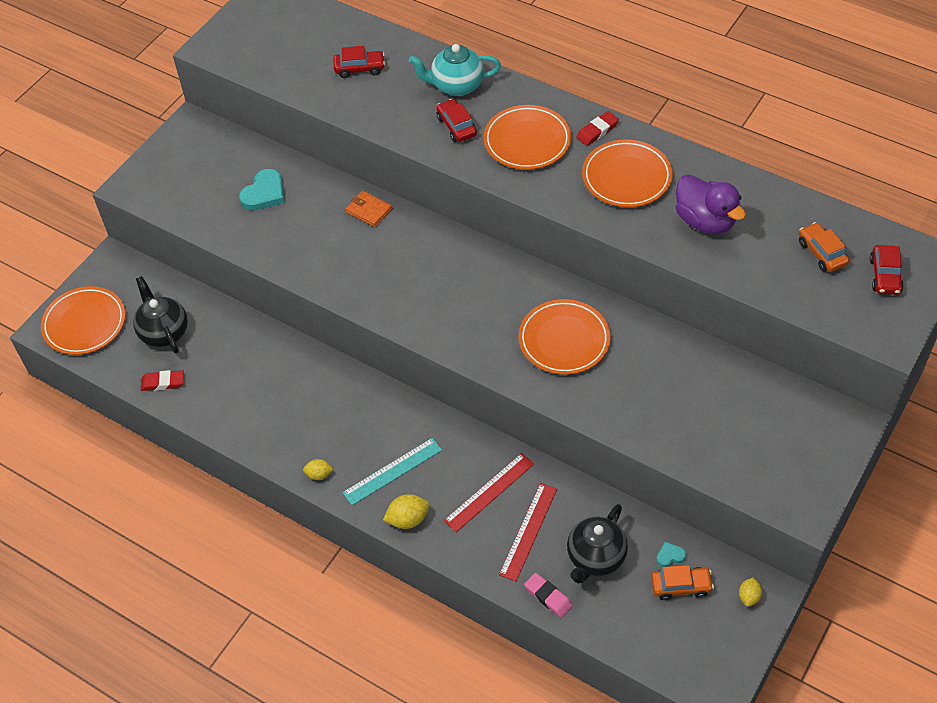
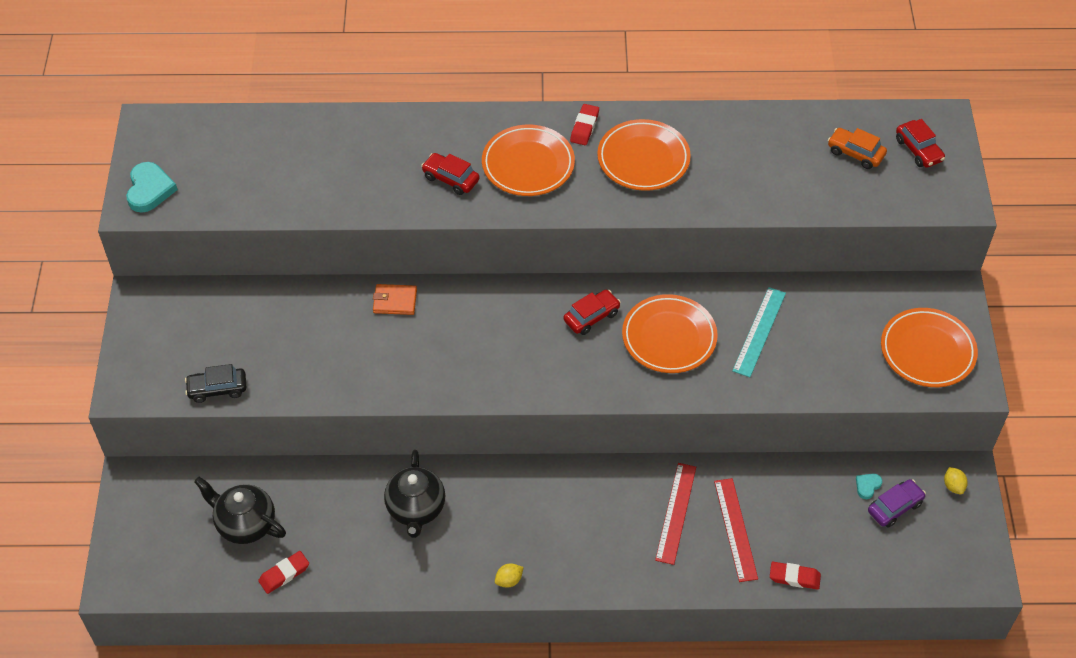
camera: 35 degrees left, 0 degrees up
(85, 324) = (152, 558): orange plate -> orange plate (927, 351)
(192, 216) = (217, 389): none -> black car
(264, 193) = (275, 332): turquoise heart -> turquoise heart (149, 190)
(360, 68) = (310, 162): red car -> red car (591, 317)
(392, 471) = (575, 540): turquoise ruler -> turquoise ruler (759, 331)
(408, 519) = (622, 577): yellow lemon -> none
(456, 86) = (419, 139): turquoise teapot -> none
(548, 597) = (794, 577): pink eraser -> red eraser
(595, 557) = (808, 521): black teapot -> black teapot (416, 509)
(681, 586) = (894, 507): orange car -> purple car
(705, 221) = (740, 168): purple duck -> none

